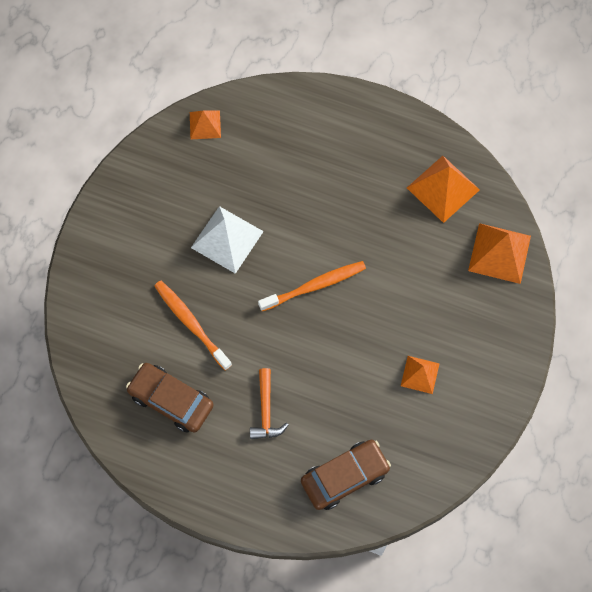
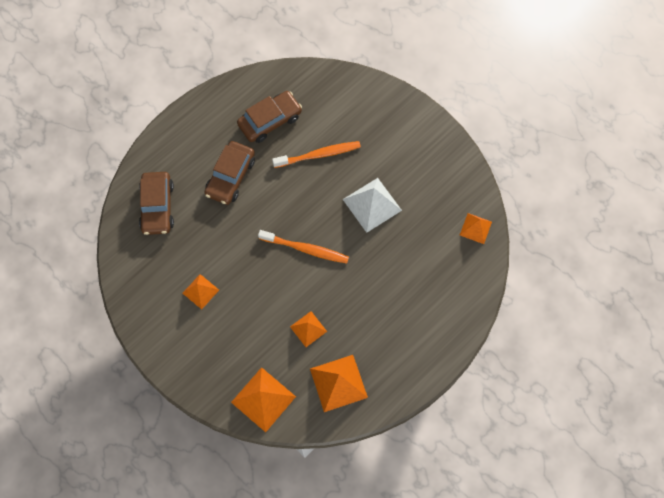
camera: 115 degrees right, 0 degrees up
(266, 410) = (230, 177): orange hammer -> brown car
(314, 286) = (305, 249): orange toothbrush -> orange toothbrush turned 75 degrees counterclockwise
(402, 243) = (308, 329): none -> orange pyramid

